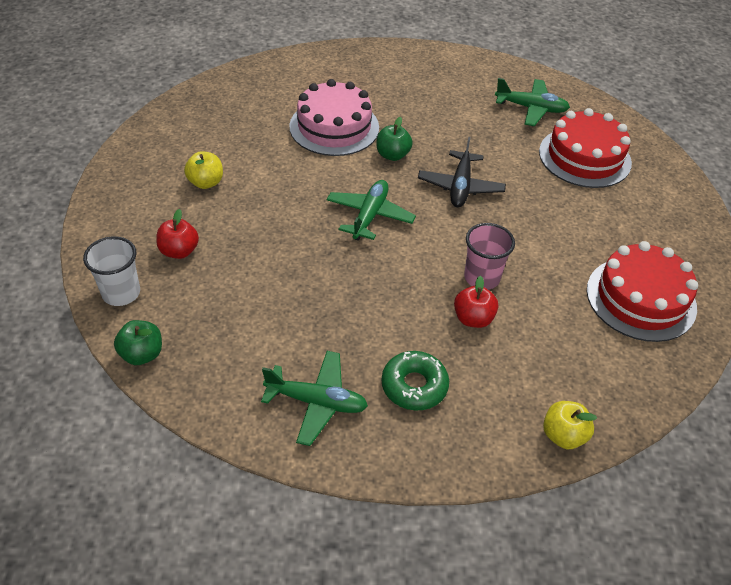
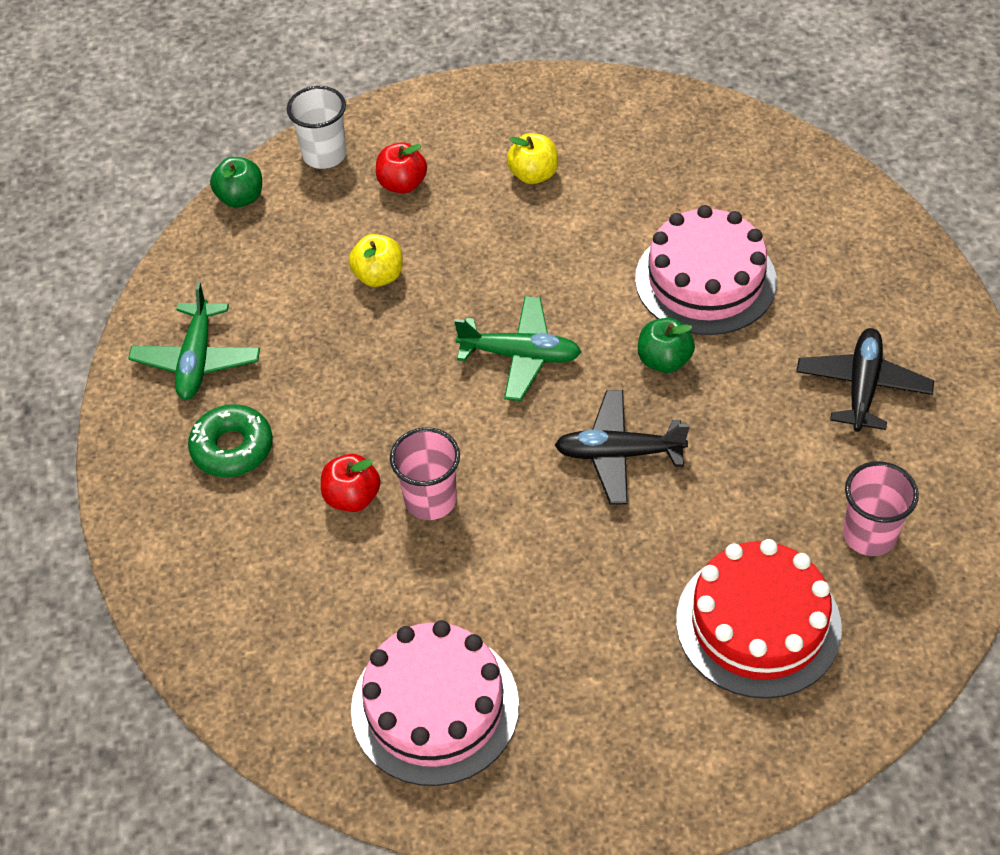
camera: 85 degrees right, 5 degrees up
(432, 89) = (862, 387): none -> black plane
(531, 108) = (869, 535): green plane -> pink cup
(563, 435) = (177, 611): yellow apple -> yellow apple (378, 276)
(641, 298) = (435, 707): red cake -> pink cake

